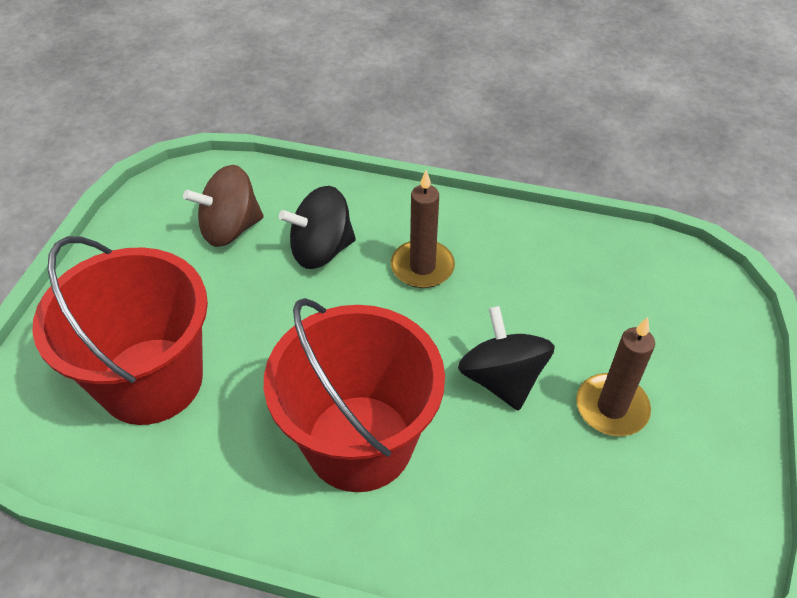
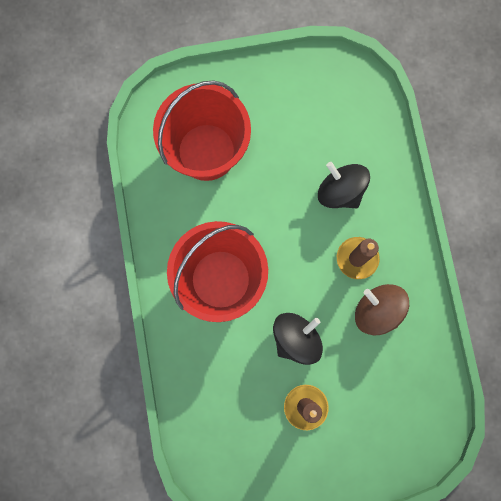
camera: 65 degrees right, 30 degrees up
(230, 229) = (330, 128): brown spinning top -> brown spinning top (377, 311)

